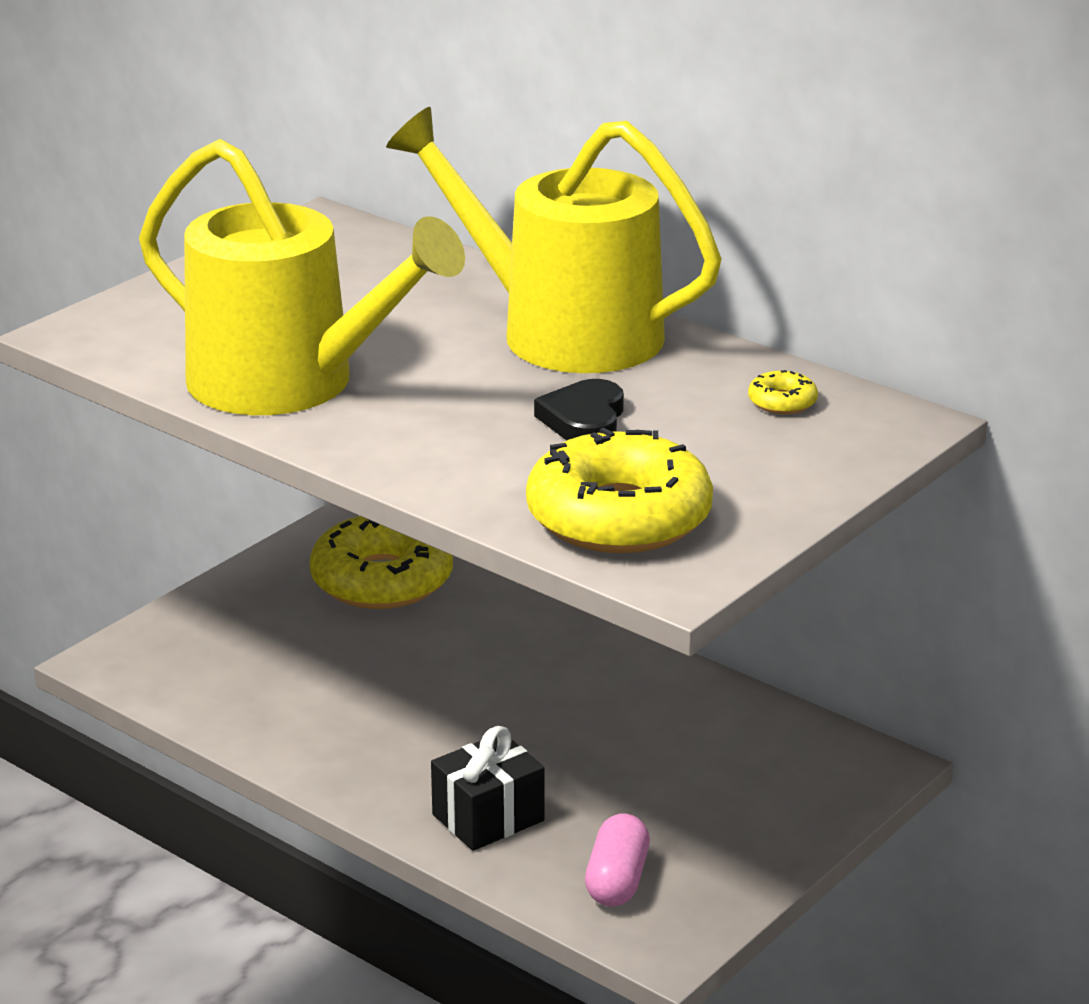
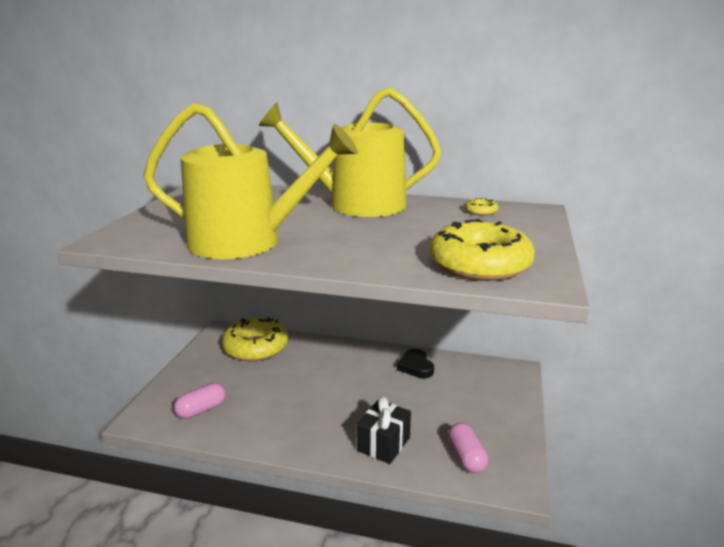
camera: 25 degrees left, 5 degrees down
(213, 673) = (201, 410): none -> pink capsule
(584, 419) = (408, 231): black heart -> black heart (415, 366)

